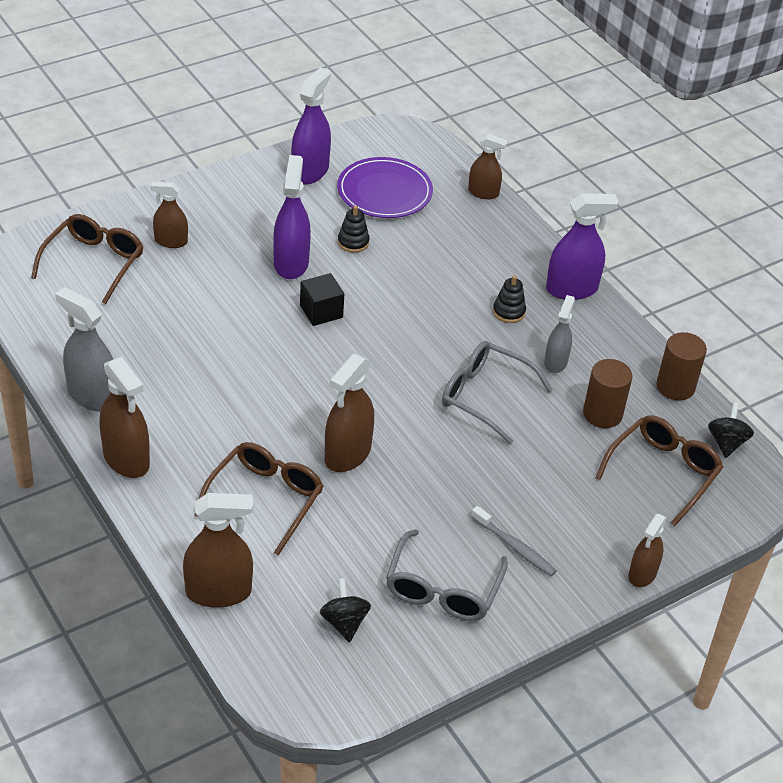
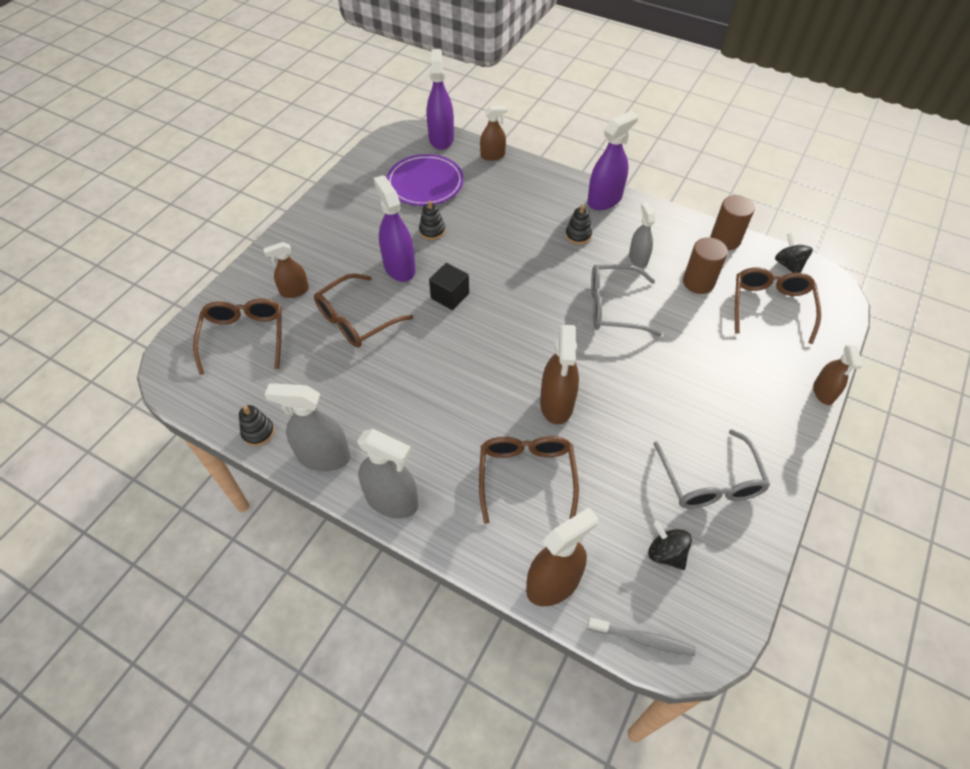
camera: 25 degrees left, 10 degrees up
(49, 349) = (258, 432): none -> black stacking toy
(126, 459) = (392, 500): brown spray bottle -> grey spray bottle
(210, 293) = (356, 320): none -> brown glasses
(310, 171) = (360, 190): purple spray bottle -> purple spray bottle (441, 138)
(514, 546) = (728, 417): grey toothbrush -> grey toothbrush (642, 639)

